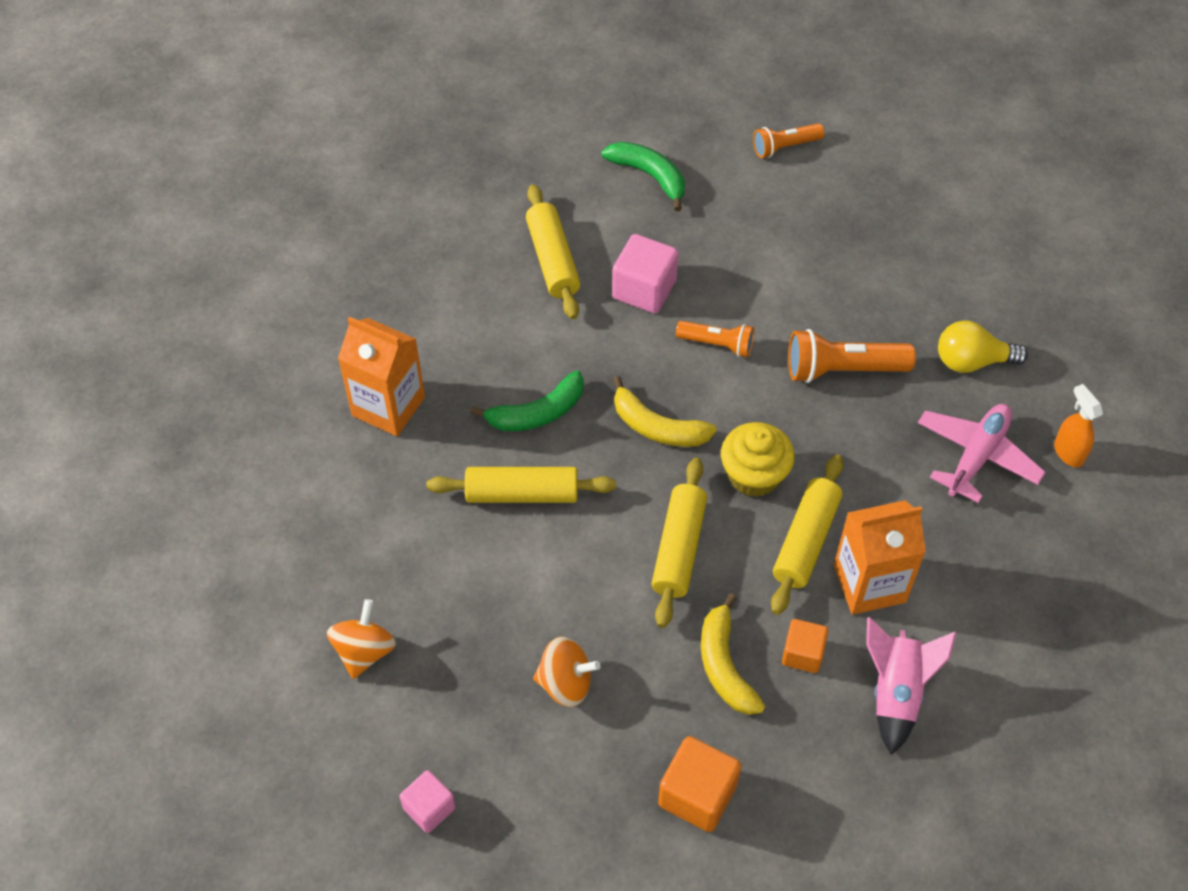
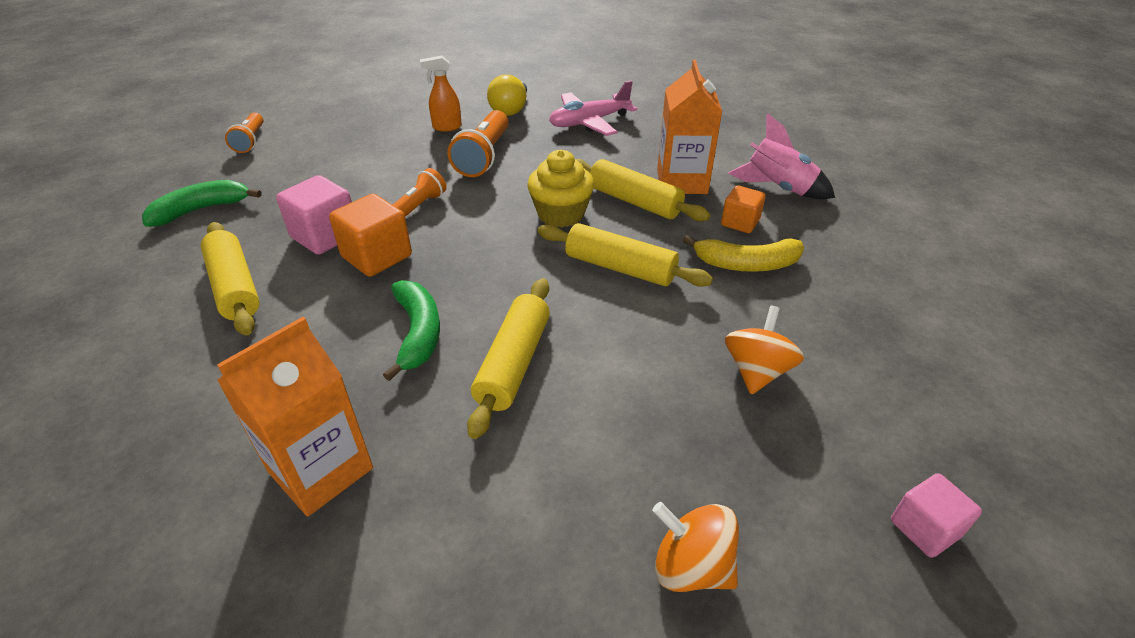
camera: 75 degrees left, 15 degrees down
(552, 260) = (235, 287): yellow rolling pin -> yellow rolling pin turned 60 degrees clockwise
(657, 427) = (483, 256): yellow banana -> none
(697, 795) = (878, 304): orange cube -> orange cube (377, 256)
(977, 456) = (589, 122): pink plane -> pink plane turned 75 degrees counterclockwise
(1068, 452) = (601, 94): orange spray bottle -> orange spray bottle (446, 127)

